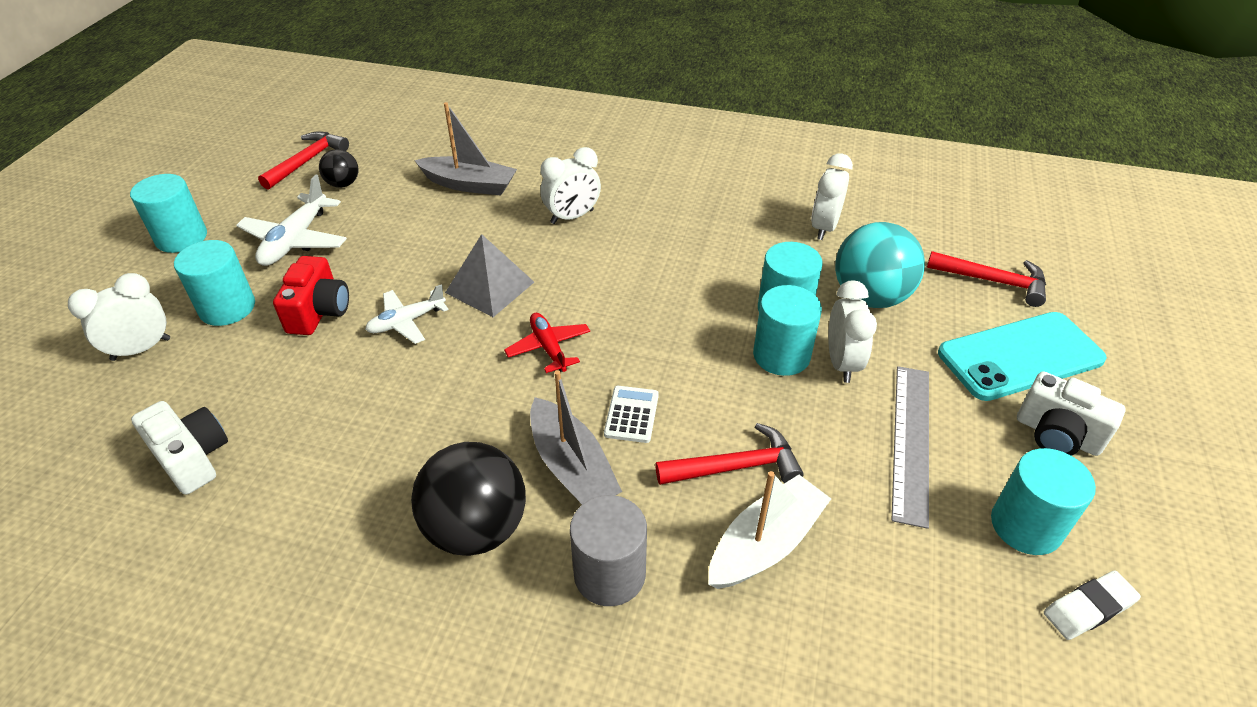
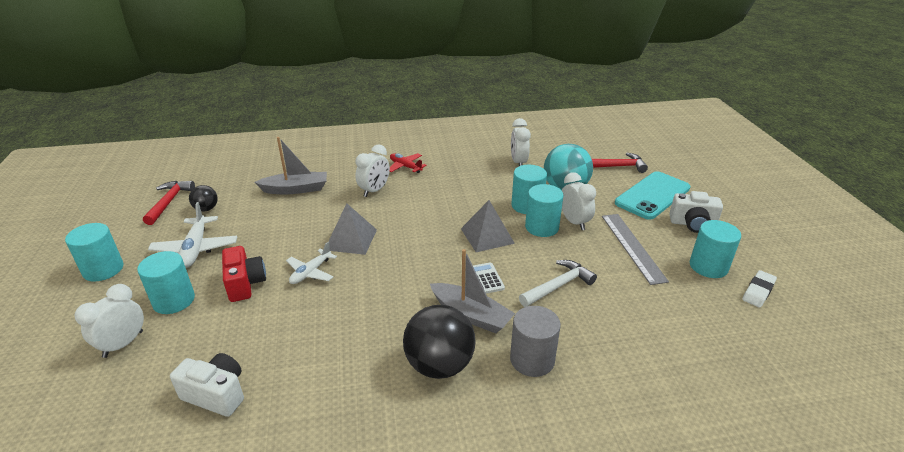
camera: 25 degrees left, 10 degrees down
(549, 348) = (411, 260): red plane -> red plane (405, 167)
(685, 343) = (487, 236): none -> grey pyramid
(736, 466) = (558, 286): red hammer -> white hammer
(765, 544) = (600, 316): white boat -> none

